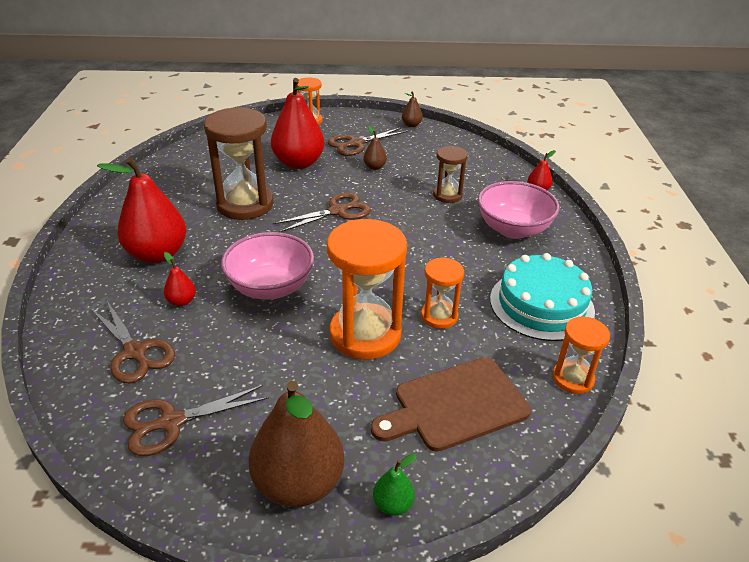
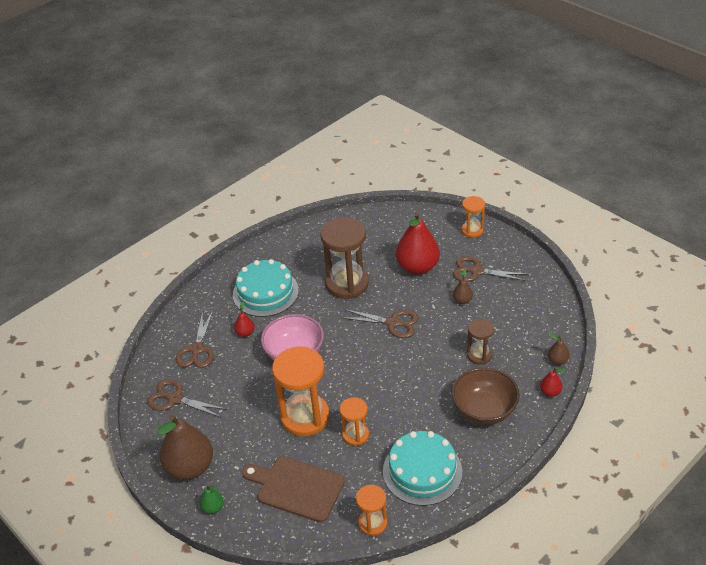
camera: 50 degrees right, 5 degrees up
(157, 254) = (265, 292): red pear -> turquoise cake
(411, 125) = (542, 275): brown pear -> brown pear (557, 360)
(513, 229) = (484, 410): pink bowl -> brown bowl

